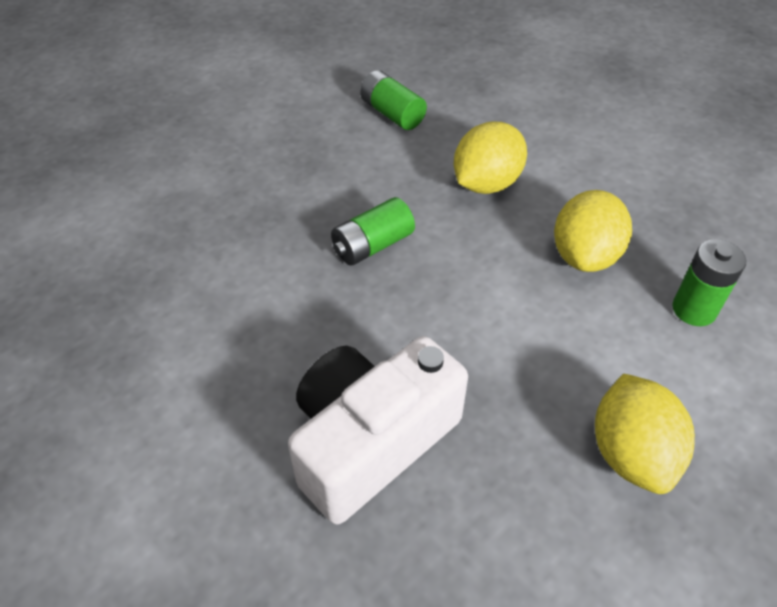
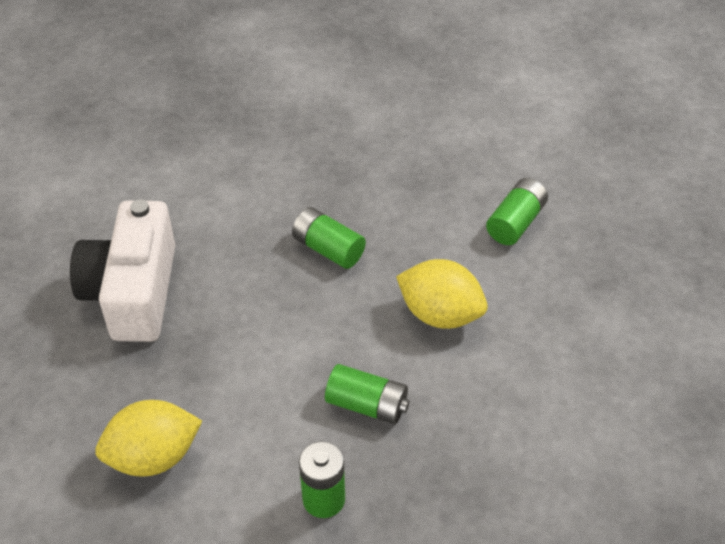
camera: 75 degrees right, 0 degrees up
(371, 441) = (133, 292): white camera -> white camera turned 120 degrees counterclockwise
(585, 256) = (367, 405): yellow lemon -> green battery

